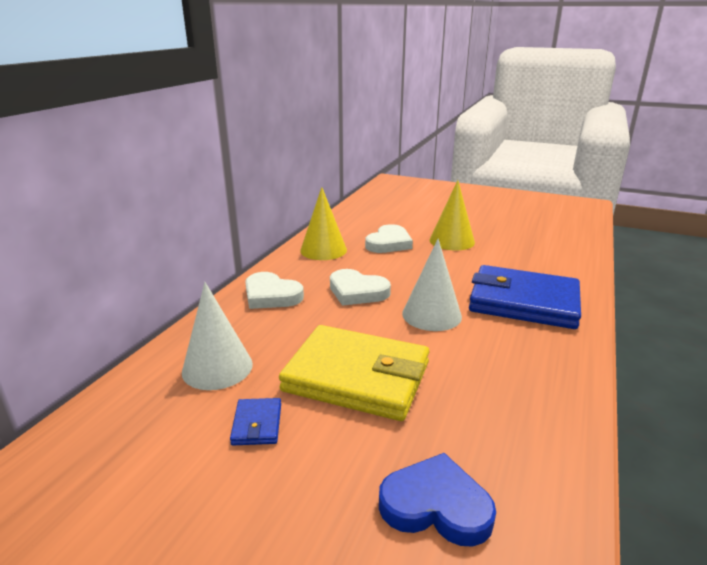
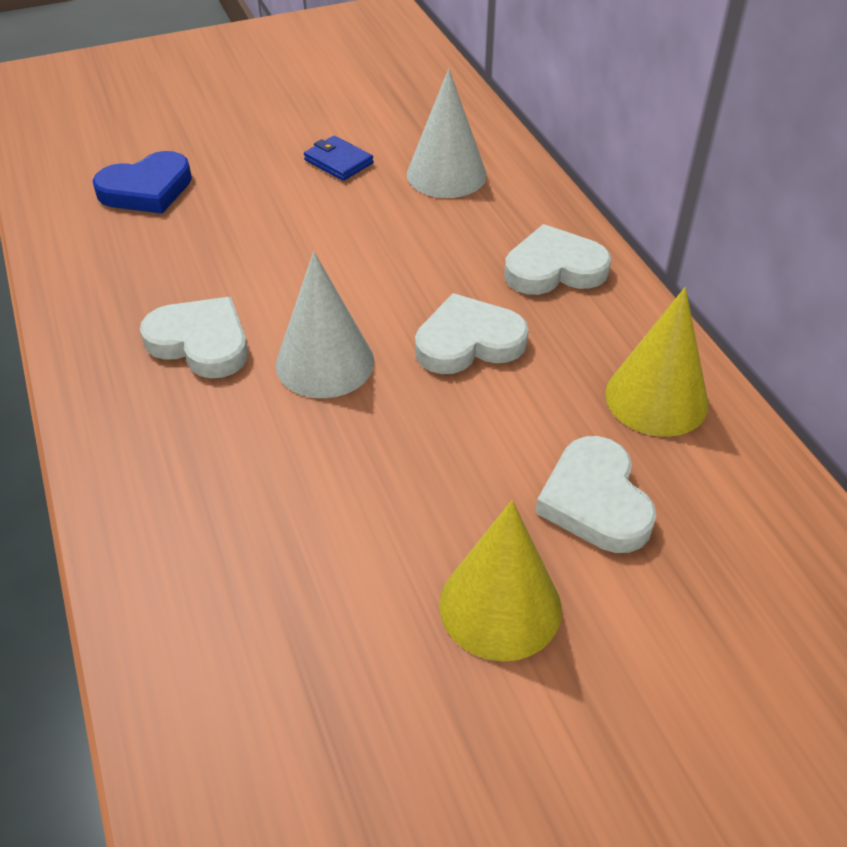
camera: 135 degrees right, 20 degrees up
(357, 377) = (312, 237): yellow wallet -> none
(489, 354) = (201, 342): none -> white heart
(523, 302) = (217, 477): blue wallet -> none

